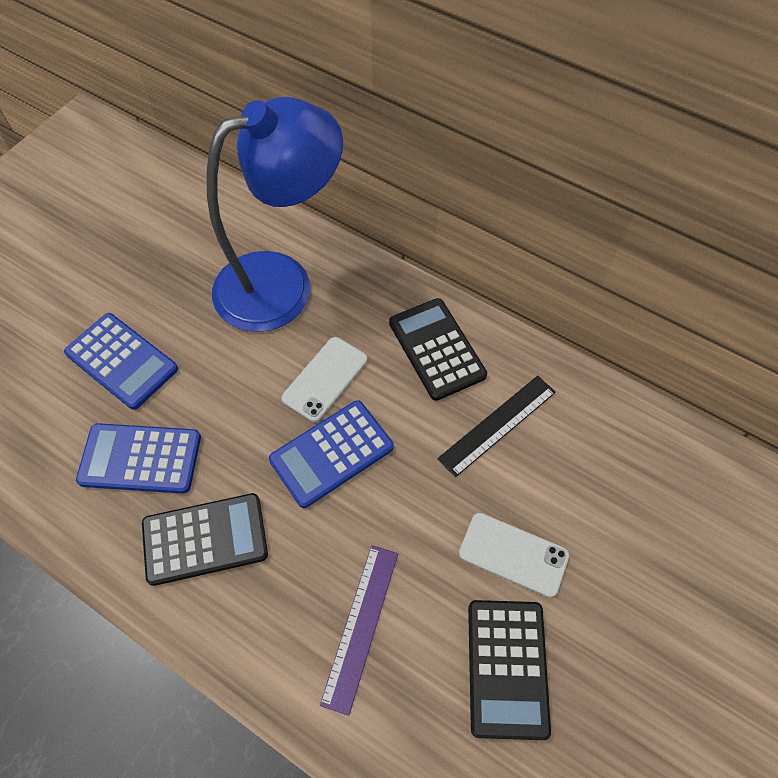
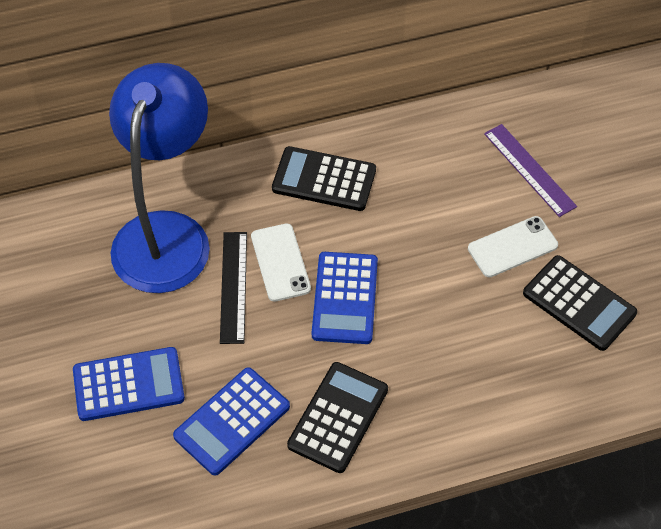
camera: 50 degrees left, 5 degrees down
(361, 626) = (484, 364): purple ruler -> purple ruler (529, 169)
(497, 424) = (416, 188): black ruler -> black ruler (233, 287)

